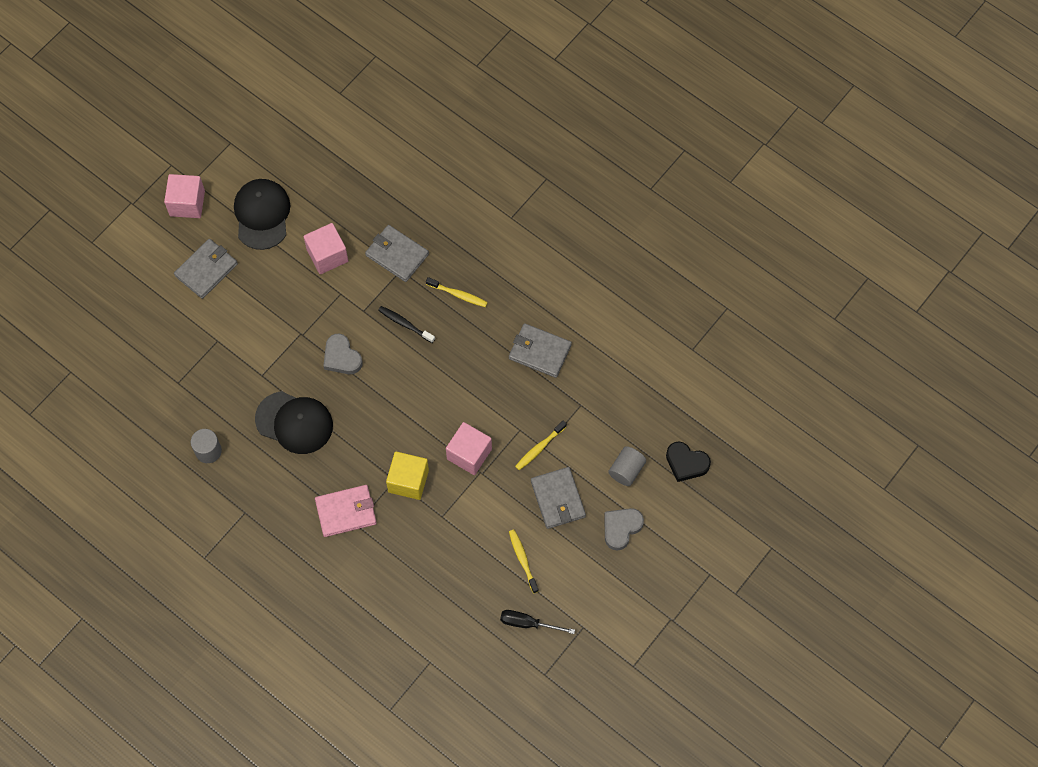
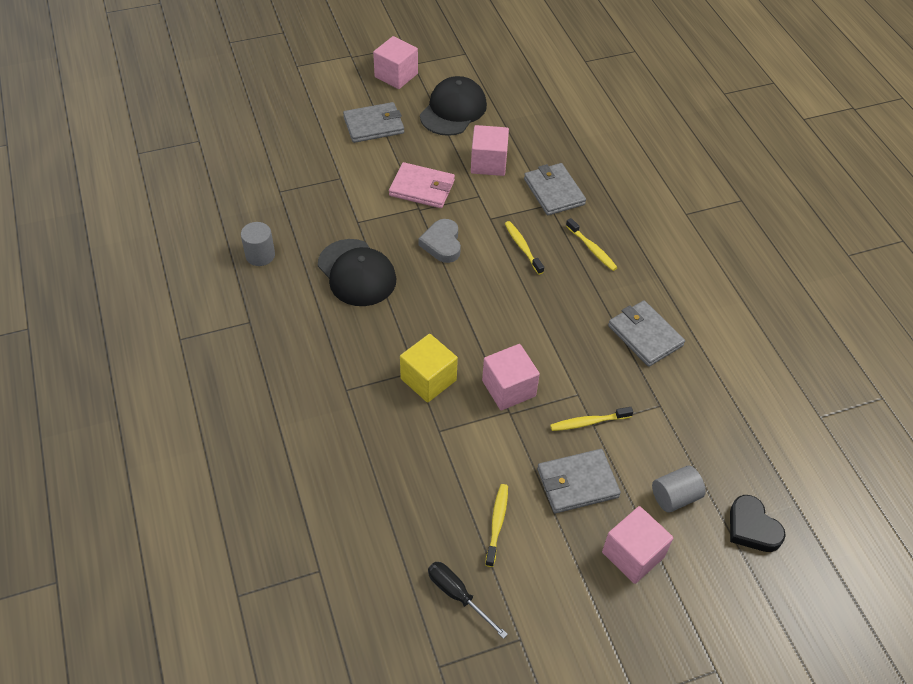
camera: 30 degrees right, 15 degrees down
(346, 512) = (345, 373): pink wallet -> pink wallet (422, 188)
(405, 324) = (522, 247): black toothbrush -> yellow toothbrush
(558, 499) = (577, 483): grey wallet -> grey wallet turned 60 degrees clockwise
(621, 528) = (633, 554): grey heart -> pink cube

